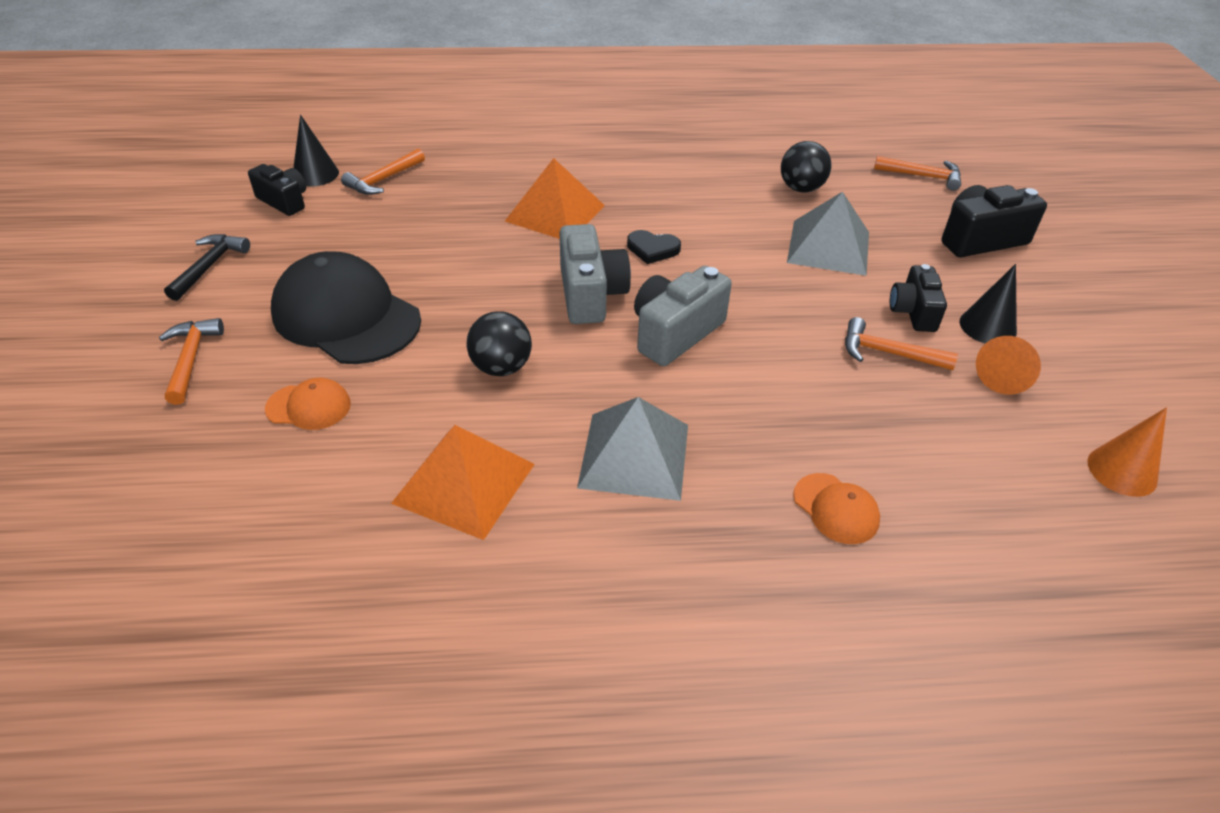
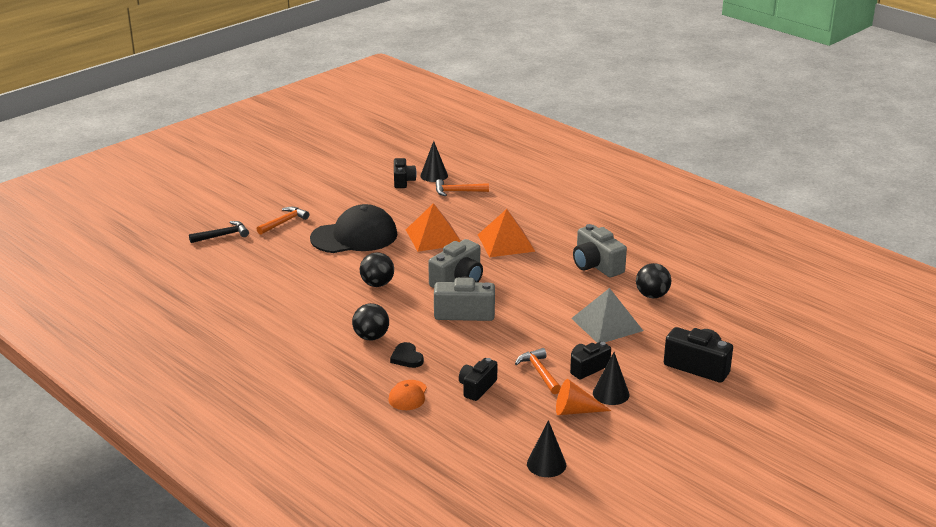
camera: 50 degrees right, 15 degrees down
(209, 266) = (337, 193): black hammer -> black hammer (222, 235)
(309, 406) = (295, 258): orange cap -> none
(346, 316) = (354, 236): black cap -> black cap turned 75 degrees clockwise
(464, 483) = (304, 309): orange pyramid -> orange pyramid (433, 237)
(634, 455) = (371, 337): grey pyramid -> black ball
(652, 249) = (520, 279): black heart -> black heart (407, 358)
(693, 186) = (596, 265): none -> grey camera
(876, 427) = (477, 388): none -> black camera
(922, 176) = (739, 327): orange hammer -> none
(1122, 471) = (546, 464): orange cone -> black cone

